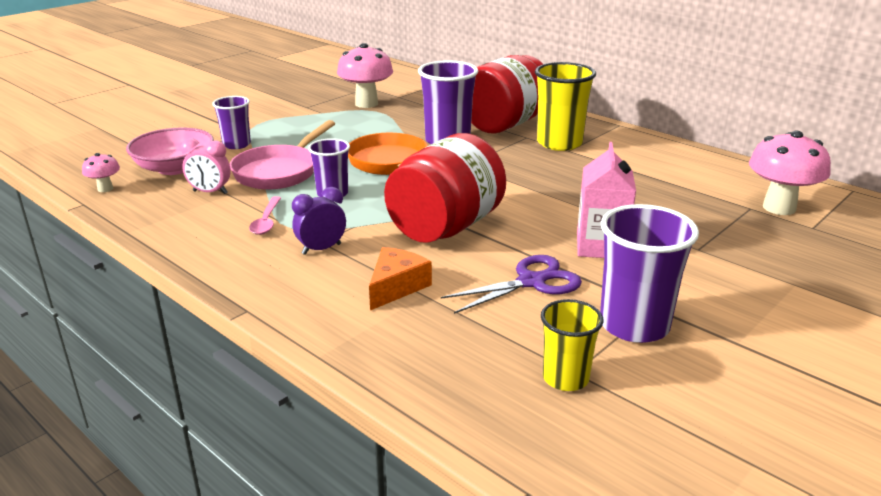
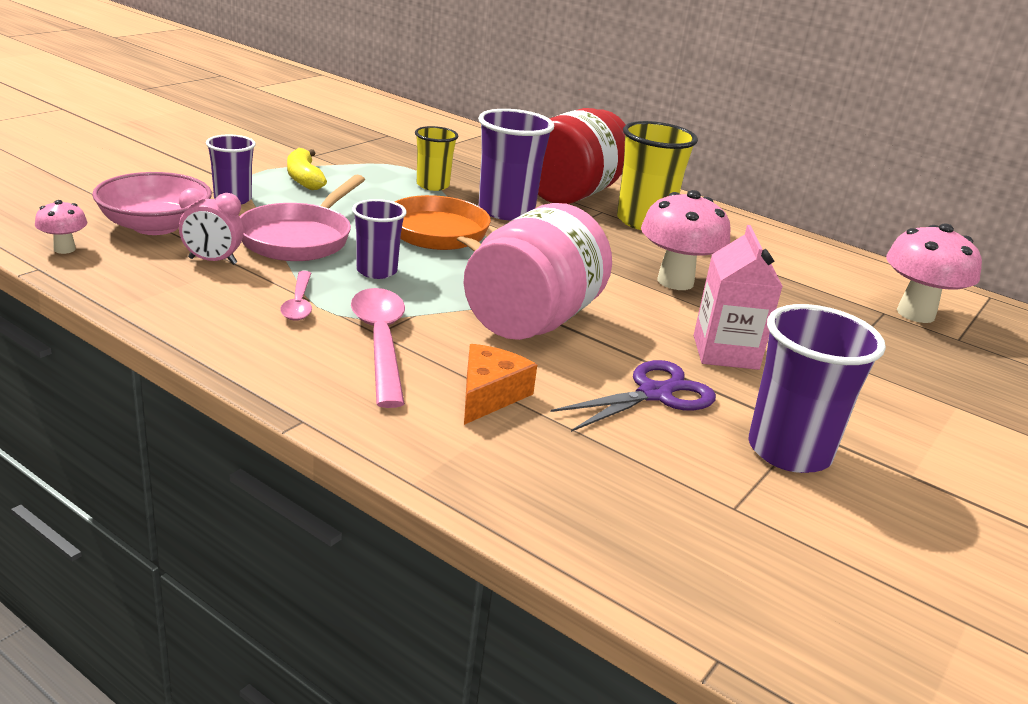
camera: 10 degrees left, 0 degrees up
(294, 125) = (304, 178): none -> yellow banana
(321, 249) = (380, 343): purple clock -> pink spoon
(366, 104) = (391, 156): pink mushroom -> pink mushroom (675, 281)
(445, 227) = (532, 321): red jar -> pink jar
(565, 378) = (726, 516): yellow cup -> yellow cup (433, 185)

